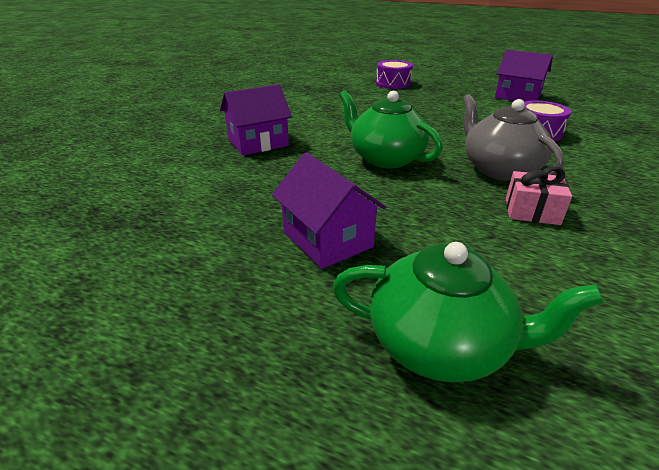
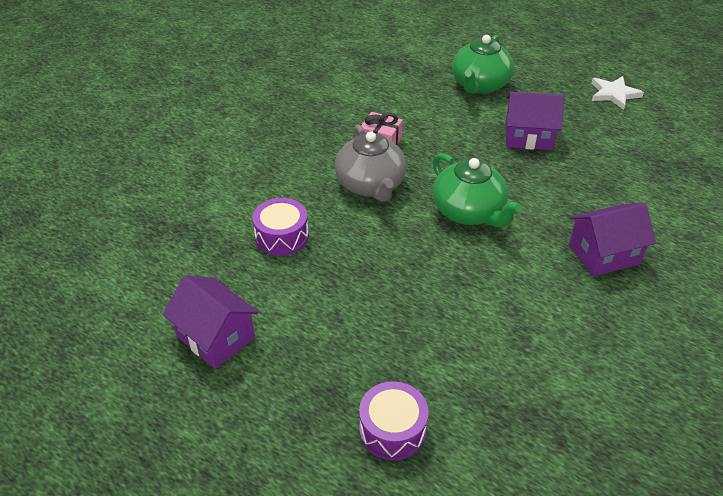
camera: 170 degrees left, 10 degrees up
(135, 356) = (614, 94): none -> white star
(327, 239) = (528, 137): purple house -> purple house turned 60 degrees counterclockwise
(440, 344) = (480, 85): green teapot -> green teapot turned 90 degrees counterclockwise

